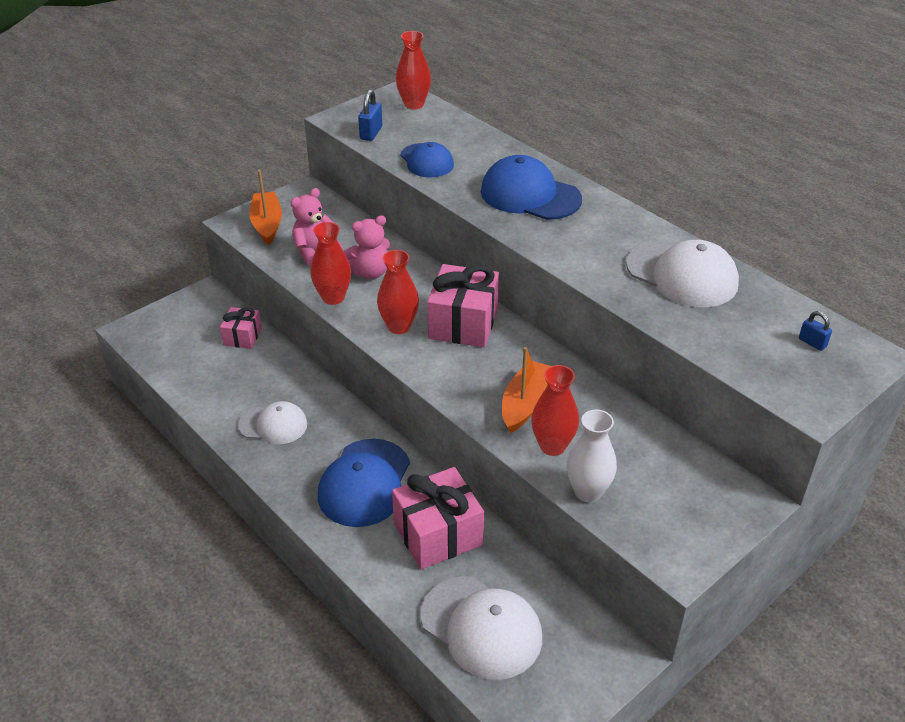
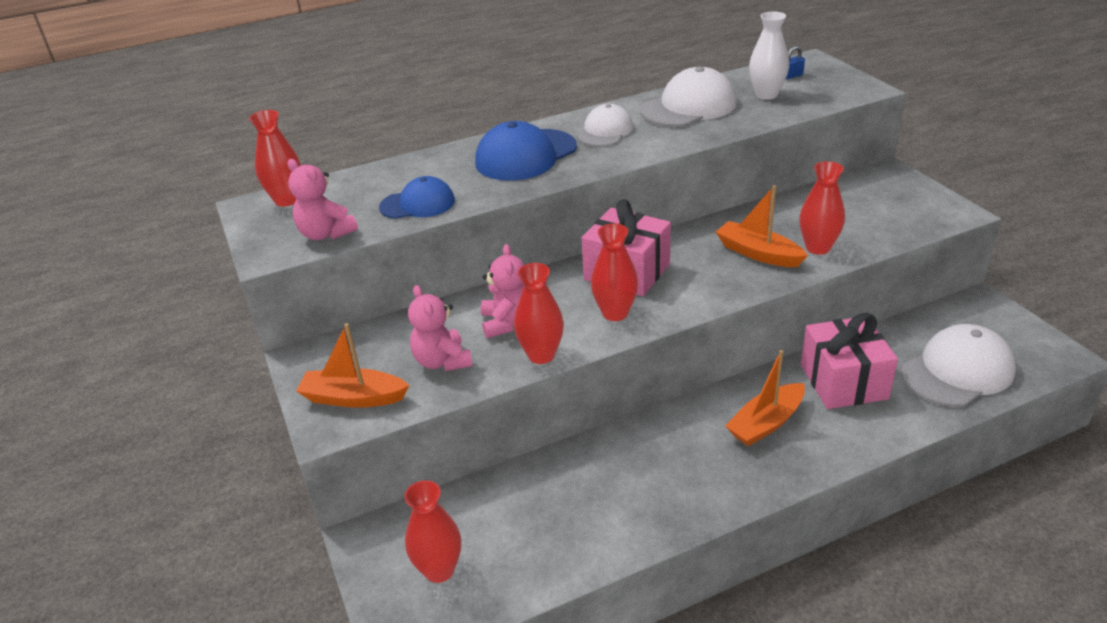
camera: 70 degrees left, 5 degrees down
(183, 333) = (439, 570): none -> red vase
(242, 337) = (478, 505): pink gift -> none
(273, 425) = (655, 489): white cap -> white cap (605, 131)
(364, 483) = (766, 423): blue cap -> orange boat
(371, 133) = (326, 234): blue padlock -> pink teddy bear
(588, 492) = (876, 239): white vase -> white vase (766, 95)

